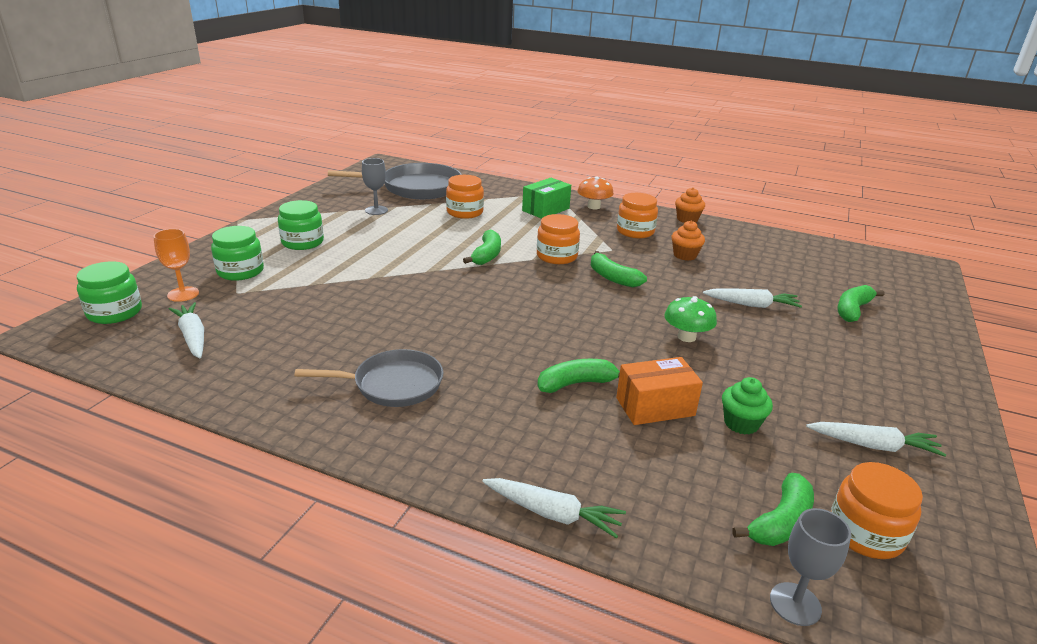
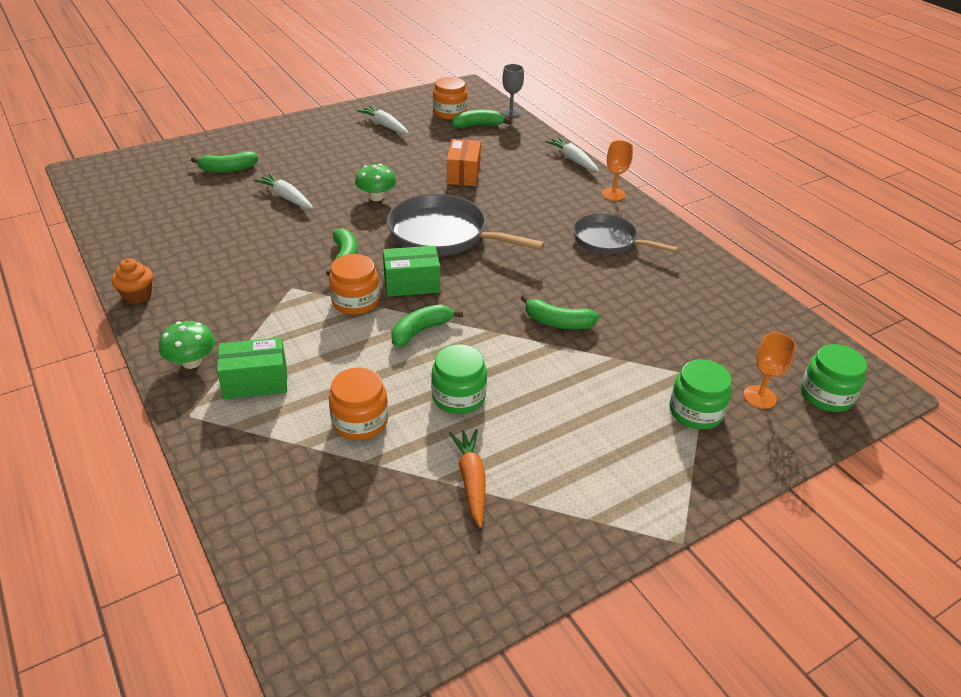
camera: 145 degrees left, 10 degrees up
(193, 337) = (748, 335): white carrot -> none
(302, 242) = (608, 441): green jar -> green jar (458, 397)
(376, 210) = (471, 480): grey goblet -> orange carrot
(416, 187) = (359, 528): grey pan -> grey pan (443, 234)
(435, 464) = (613, 194): none -> orange goblet
(535, 278) = (411, 284): none -> green box
(576, 383) = (491, 199): green banana -> green banana (558, 322)
(593, 206) = (191, 362): orange mushroom -> green mushroom
(635, 231) = (224, 301): orange jar -> none
(655, 406) = (463, 174): orange box -> orange box turned 75 degrees clockwise
(685, 255) = (239, 255): orange cupcake -> none
(741, 423) = (431, 153): green cupcake -> none

